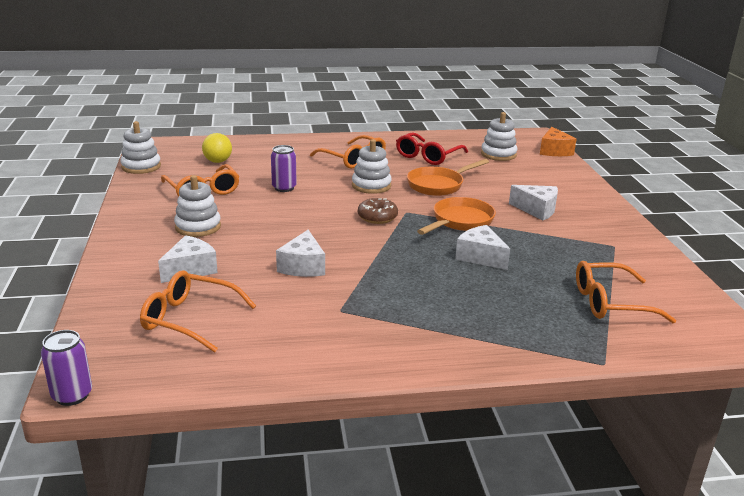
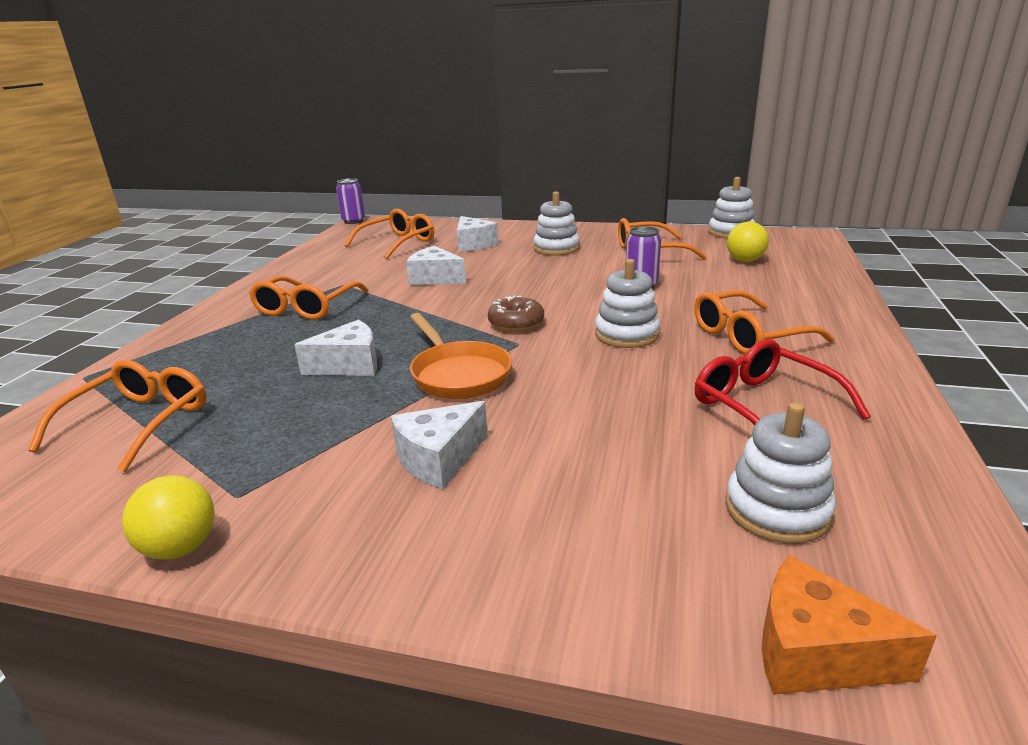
camera: 115 degrees right, 0 degrees up
(406, 310) = (306, 307): none -> orange glasses
(438, 185) = (606, 387): orange pan -> none
(650, 245) = (181, 548): none -> yellow ball

